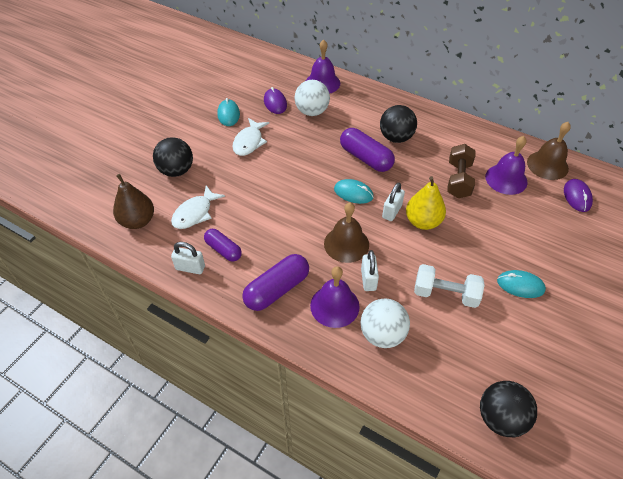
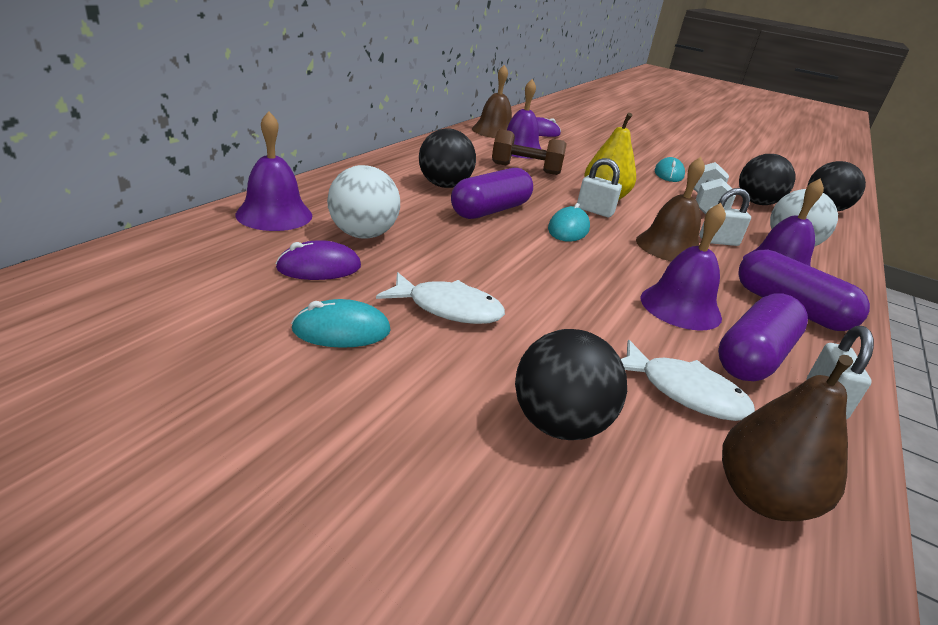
camera: 95 degrees left, 20 degrees down
(223, 250) = (753, 356): purple capsule -> purple capsule, size x1.57
(267, 230) = (680, 307): none -> purple bell
(479, 346) = (756, 203): none -> black ball

